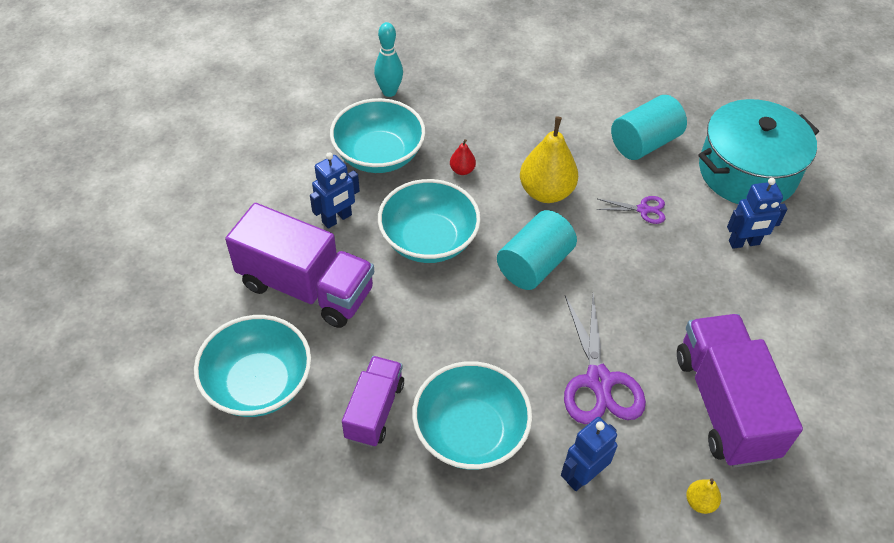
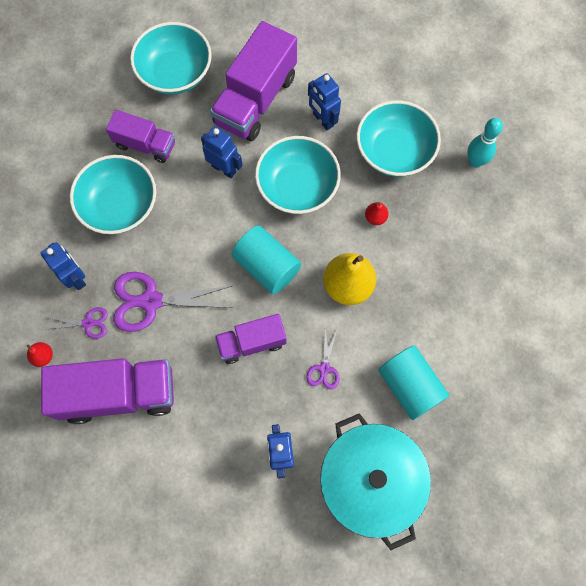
camera: 95 degrees right, 20 degrees up
(408, 315) = (224, 169): none -> blue robot
(629, 274) = (252, 343): none -> purple truck
(642, 451) = (88, 323): none -> purple scissors
(700, 502) = (43, 356): yellow pear -> red pear

